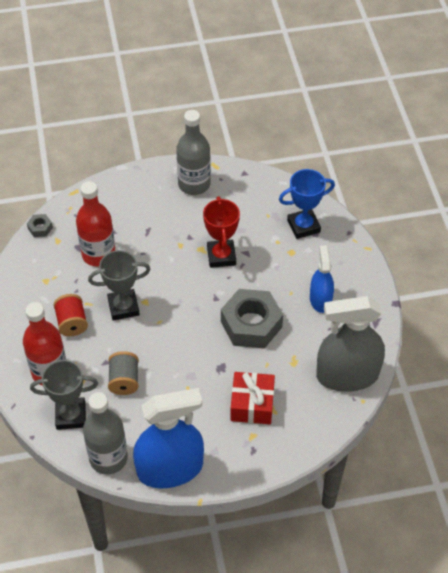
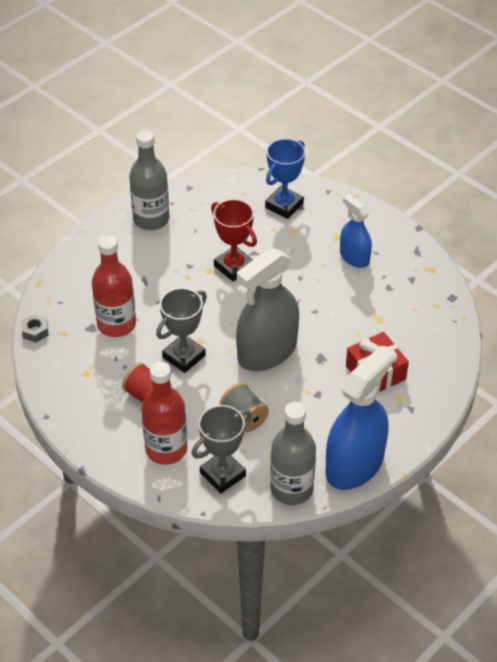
camera: 35 degrees left, 5 degrees down
(251, 324) = (314, 308): grey nut -> none
(347, 375) = (432, 305): grey spray bottle -> grey spray bottle (267, 351)

